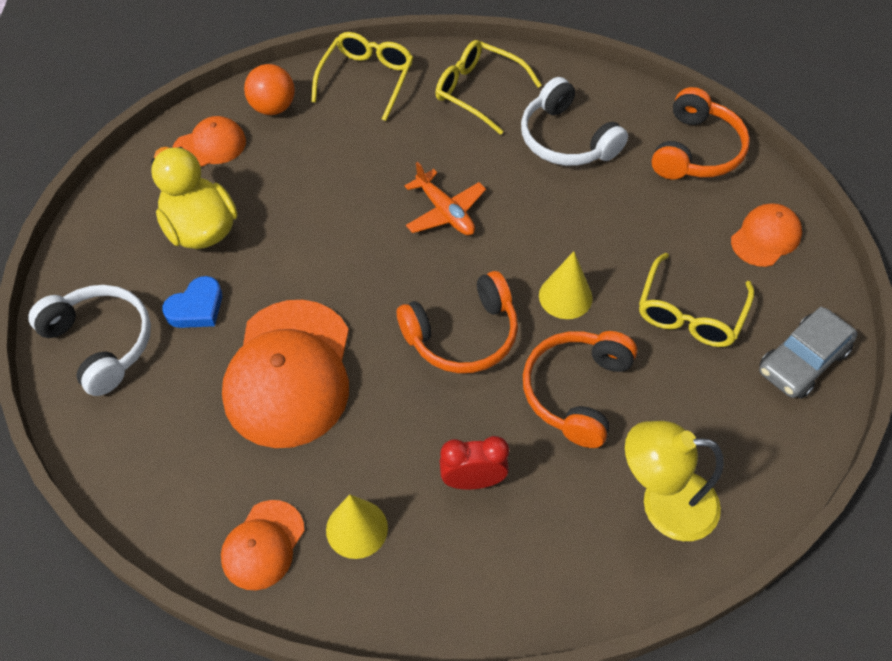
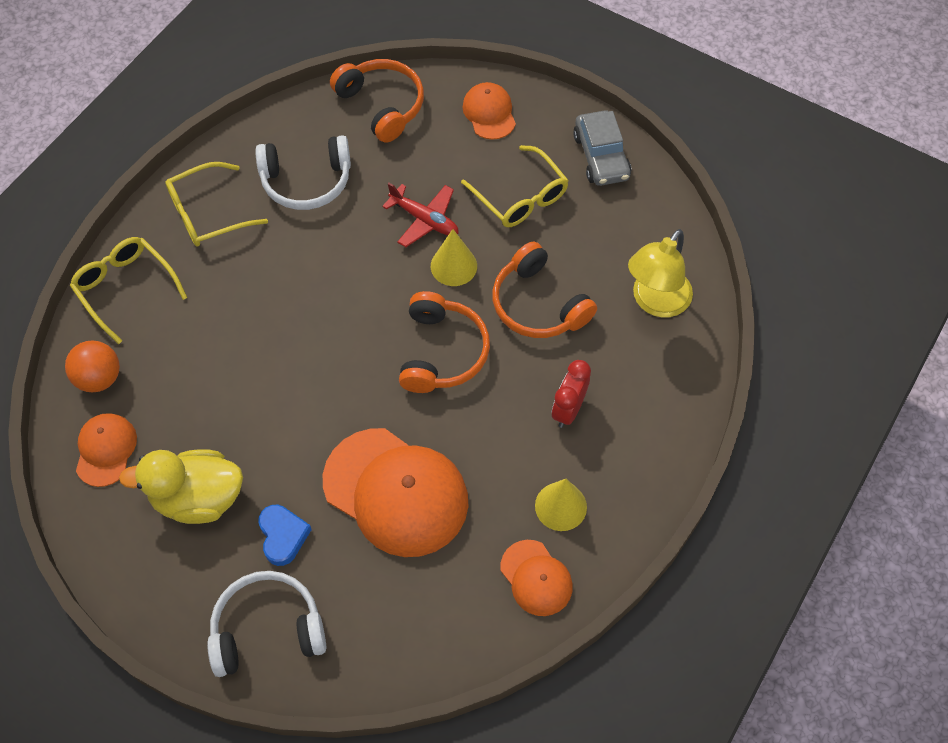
camera: 60 degrees left, 5 degrees up
(445, 212) = (316, 303): orange plane -> none
(598, 247) = (424, 220): none -> red plane

